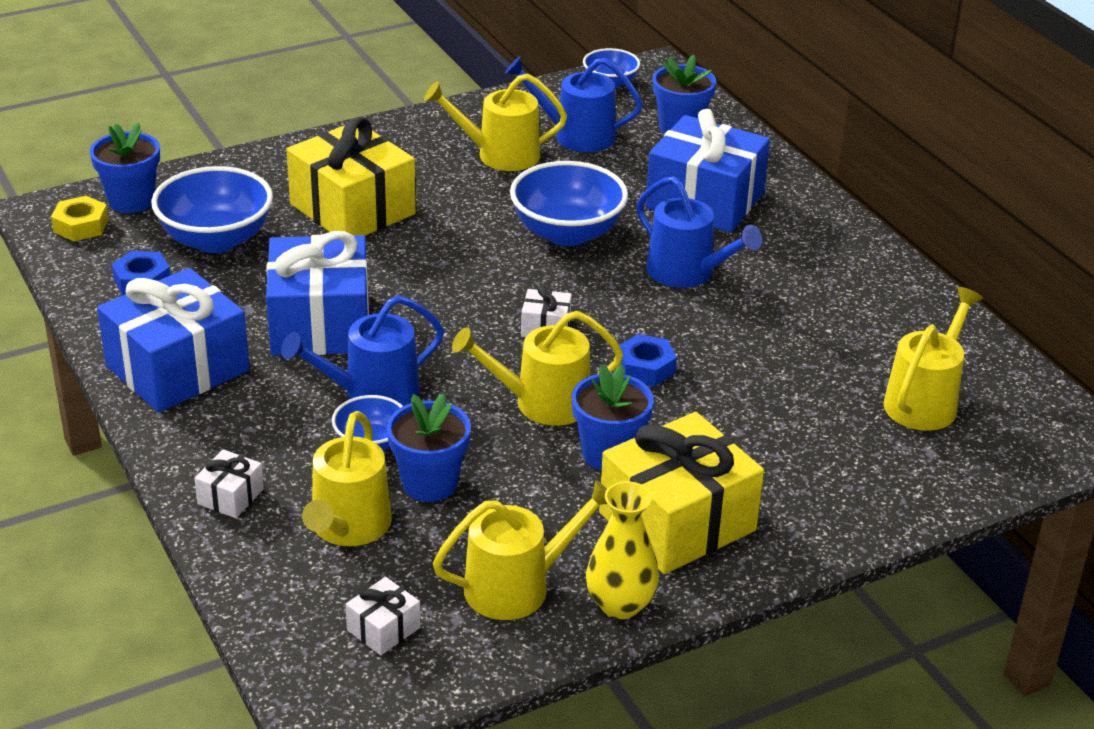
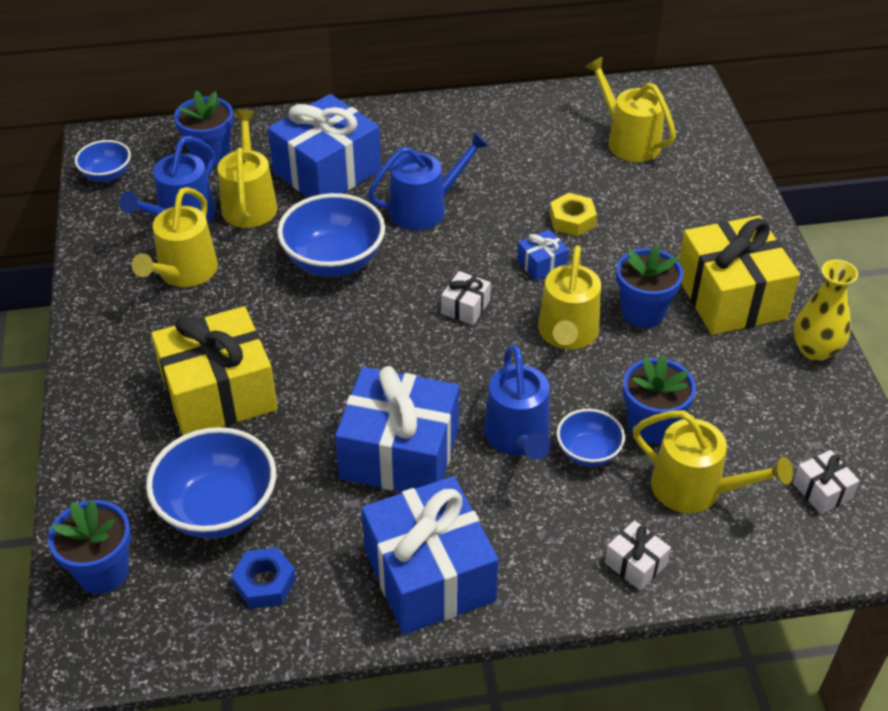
camera: 70 degrees left, 10 degrees up
(81, 226) = (128, 625): yellow nut -> yellow nut (572, 220)
(517, 587) = (786, 401): yellow watering can -> yellow watering can (249, 203)
(645, 368) = (541, 264): blue nut -> blue gift

